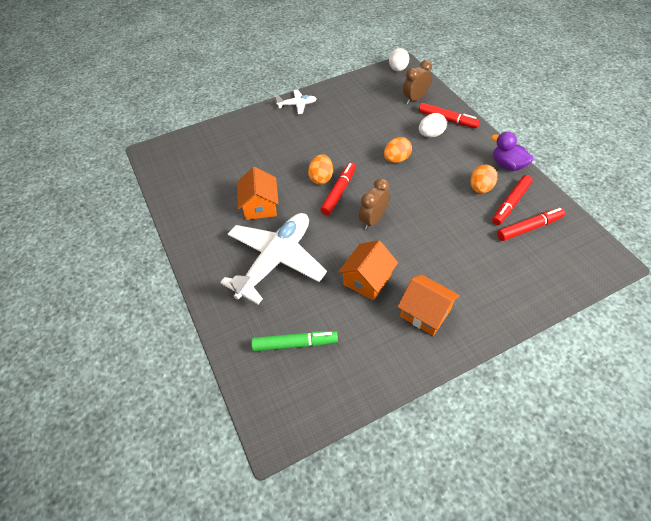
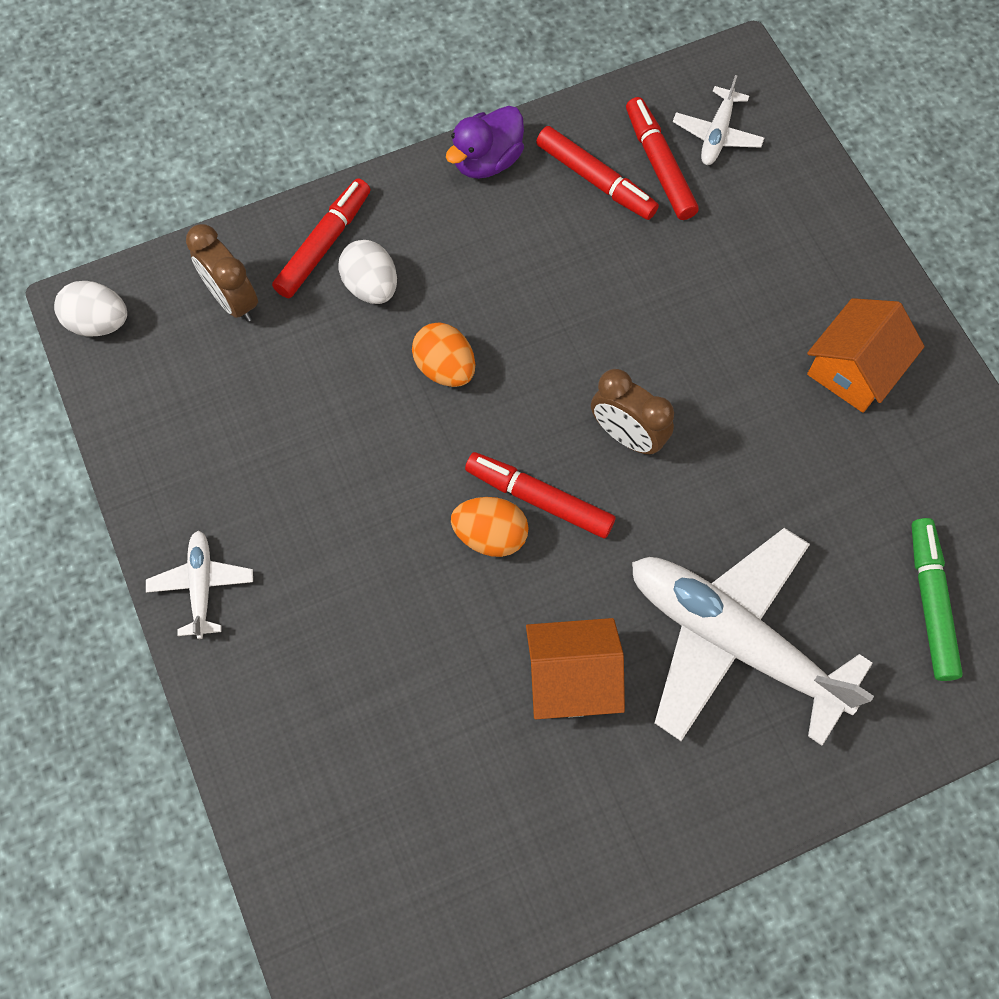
camera: 90 degrees left, 15 degrees up
(367, 280) = (781, 461): orange house -> none
(480, 188) = (550, 223): orange egg -> none
(558, 252) = (717, 134): none -> white plane

